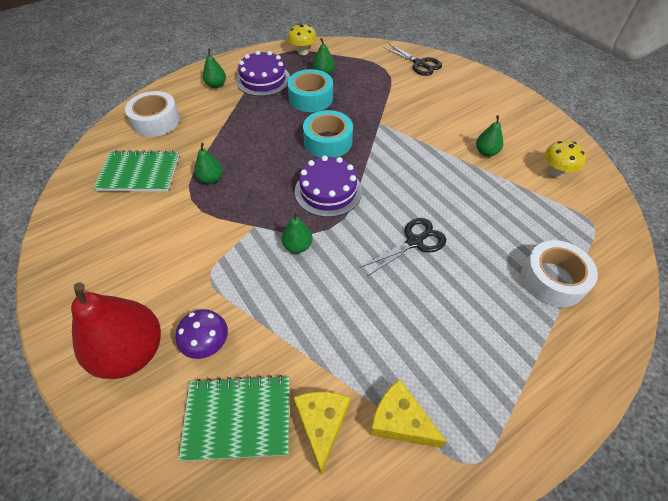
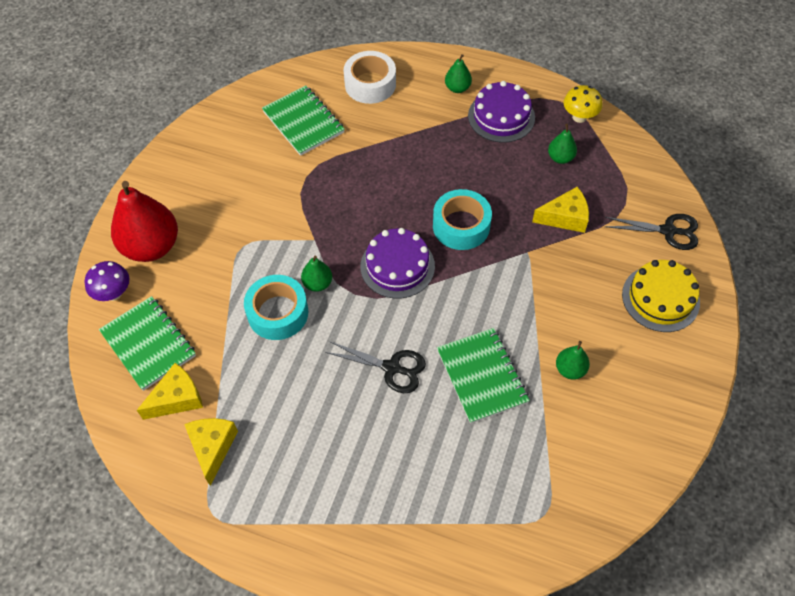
camera: 55 degrees right, 5 degrees up
(208, 344) = (188, 287): purple mushroom -> purple mushroom (113, 293)
(211, 179) = (338, 173): green pear -> none
(311, 98) = (511, 172): turquoise tape -> turquoise tape (278, 313)
(369, 95) = (565, 217): none -> yellow cheese
(419, 64) = (668, 231): black scissors -> black scissors turned 90 degrees counterclockwise
(460, 196) = (482, 376): none -> green notebook
(463, 90) = (660, 298): none -> yellow cake
(552, 279) = (436, 503): white tape -> none
(556, 172) = (597, 450): yellow mushroom -> none

